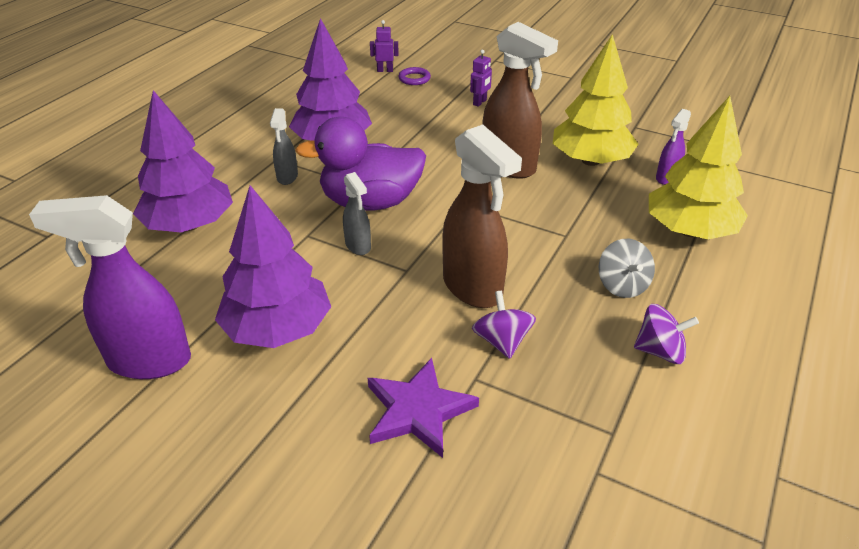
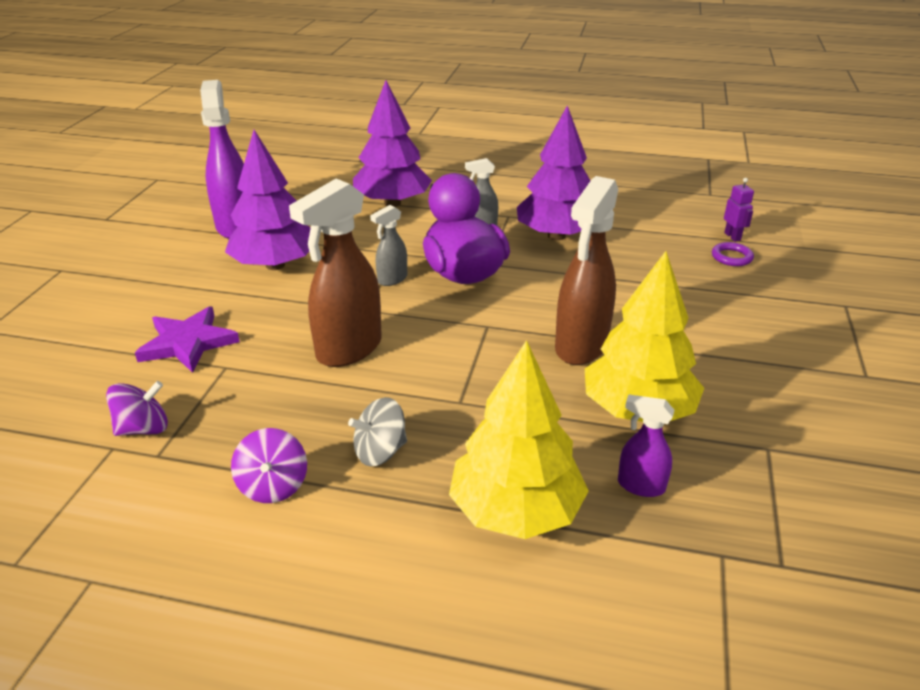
camera: 75 degrees right, 5 degrees down
(480, 102) = (716, 308): purple robot -> none
(502, 341) = (275, 376): purple spinning top -> purple spinning top (143, 428)

